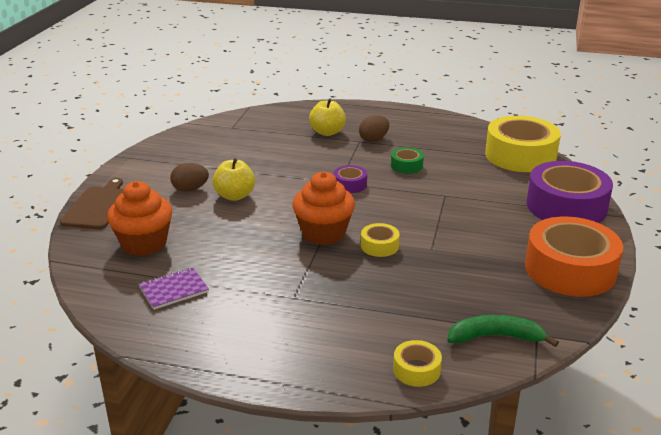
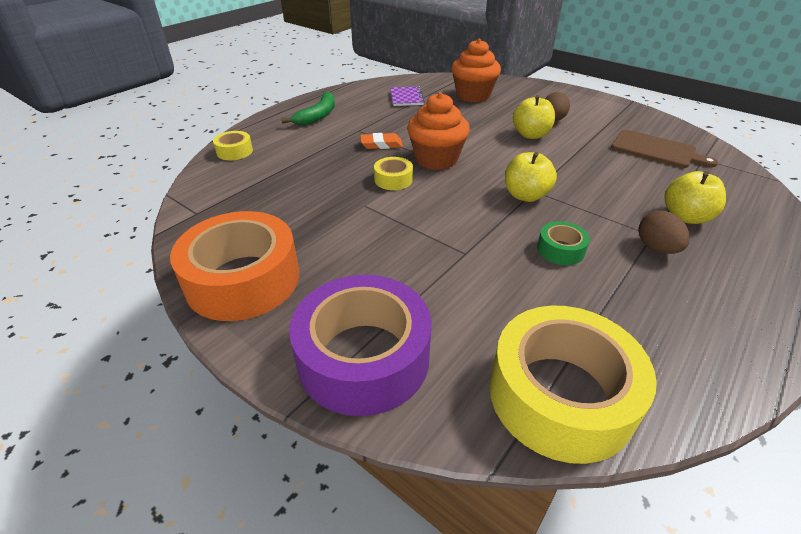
camera: 115 degrees right, 10 degrees up
(98, 206) = (539, 88): brown cutting board -> brown cutting board (656, 150)
(317, 271) = (381, 144): none -> orange eraser
(350, 184) = (525, 195): purple tape -> yellow apple
(495, 337) = (219, 192): green banana -> green banana (317, 115)

